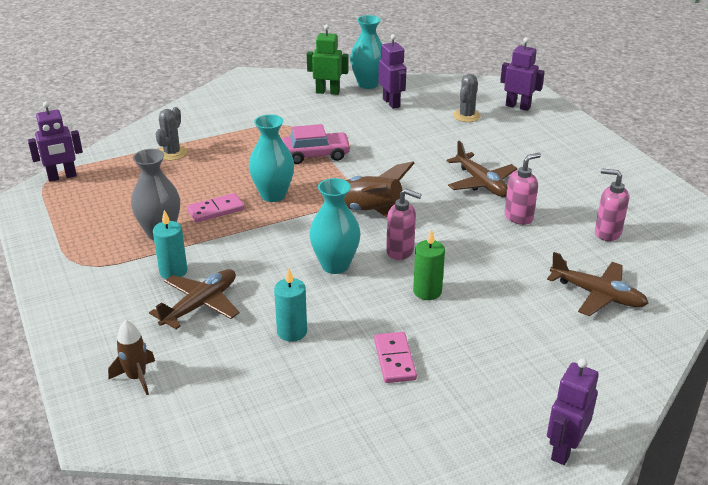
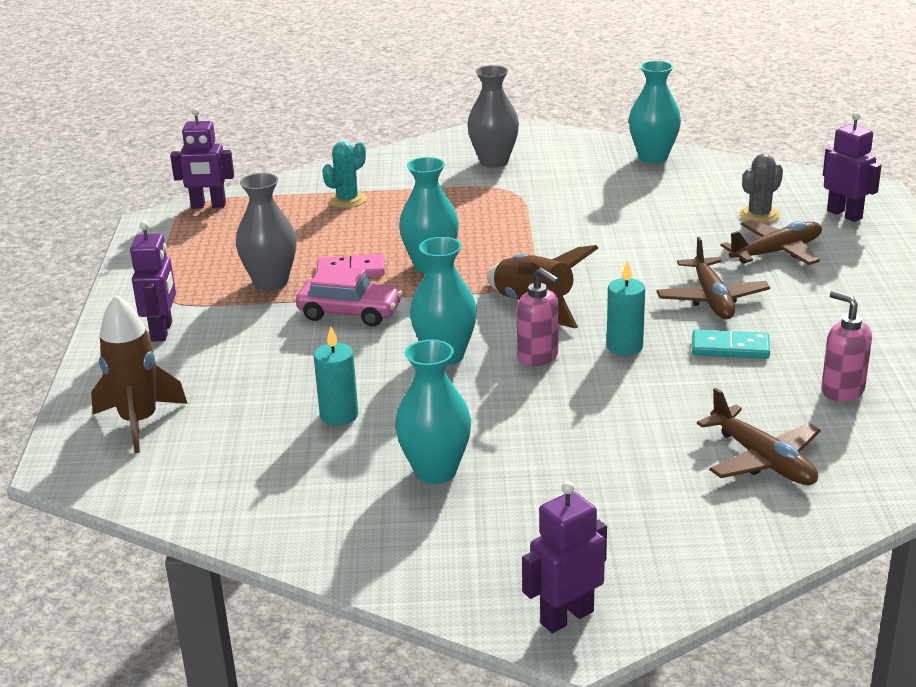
camera: 25 degrees right, 5 degrees down
(136, 377) = (139, 422): brown rocket -> brown rocket, size x1.59
(172, 153) = (347, 200): grey cactus -> turquoise cactus
(173, 271) = (255, 325): turquoise candle -> turquoise candle (624, 347)
(200, 305) = (259, 365): brown plane -> brown plane (776, 252)
(260, 104) = (494, 162): none -> grey vase
(315, 155) = (518, 230): pink car -> pink car (350, 312)
(327, 92) = (591, 159): green robot -> none
(391, 103) = (667, 184): purple robot -> purple robot (162, 331)
(394, 359) = (435, 471): pink domino -> turquoise vase
(427, 291) = (536, 408): green candle -> none
(519, 217) = (730, 348): pink soap dispenser -> turquoise domino

